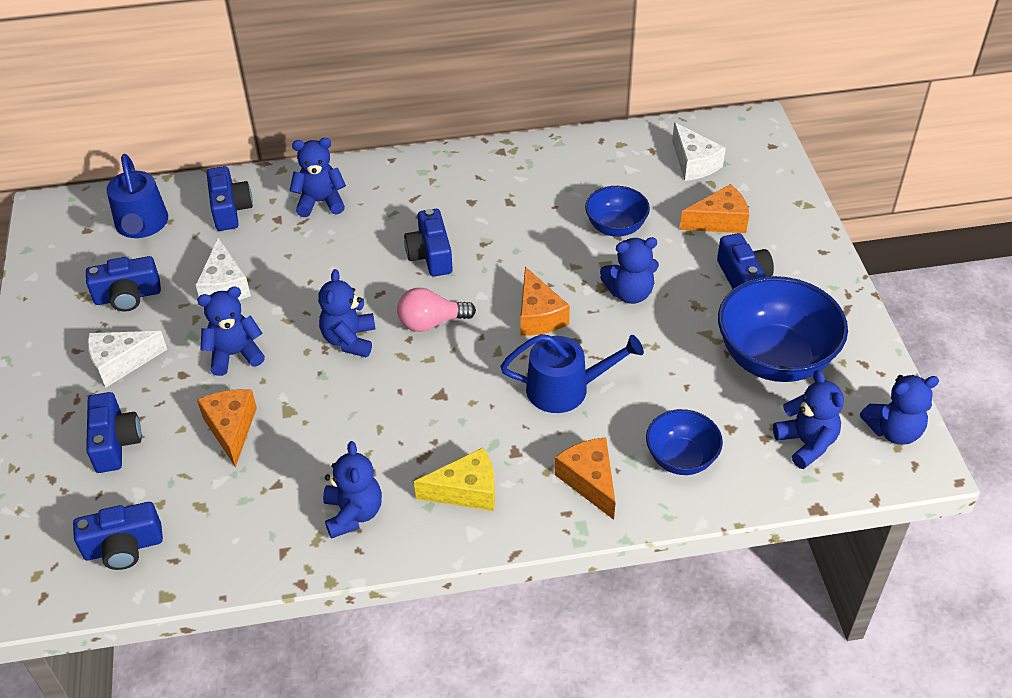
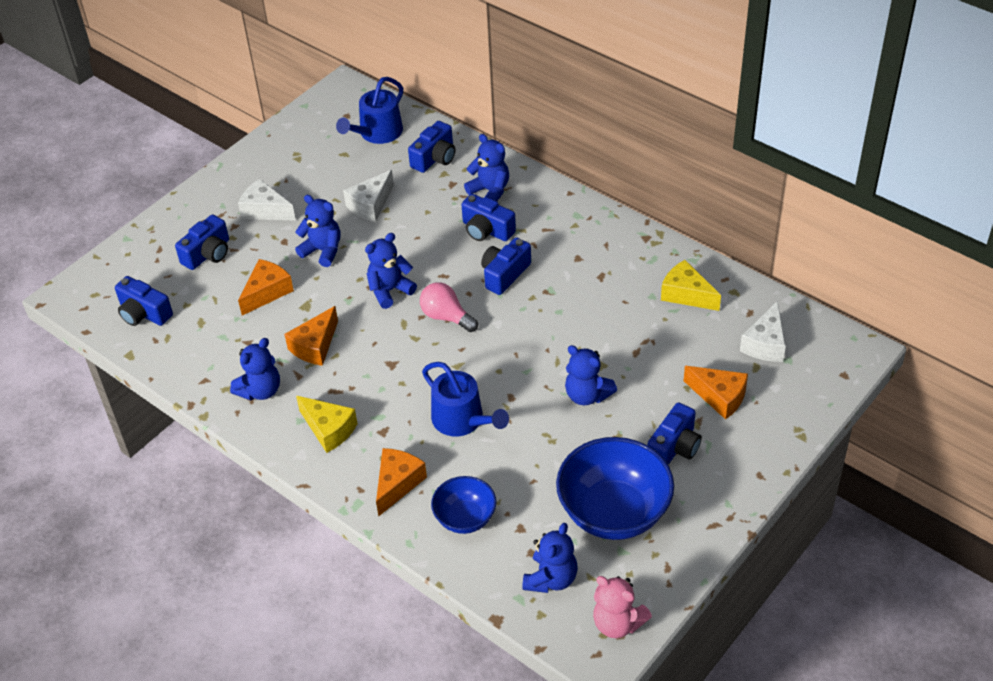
camera: 50 degrees right, 0 degrees up
(128, 296) = (316, 173): blue camera -> blue camera (486, 230)
(538, 315) = (512, 363): orange cheese -> orange cheese (315, 346)
(590, 170) = (686, 294): none -> yellow cheese
(616, 227) = (643, 346): blue bowl -> none
(893, 431) = (617, 623): blue teddy bear -> pink teddy bear

